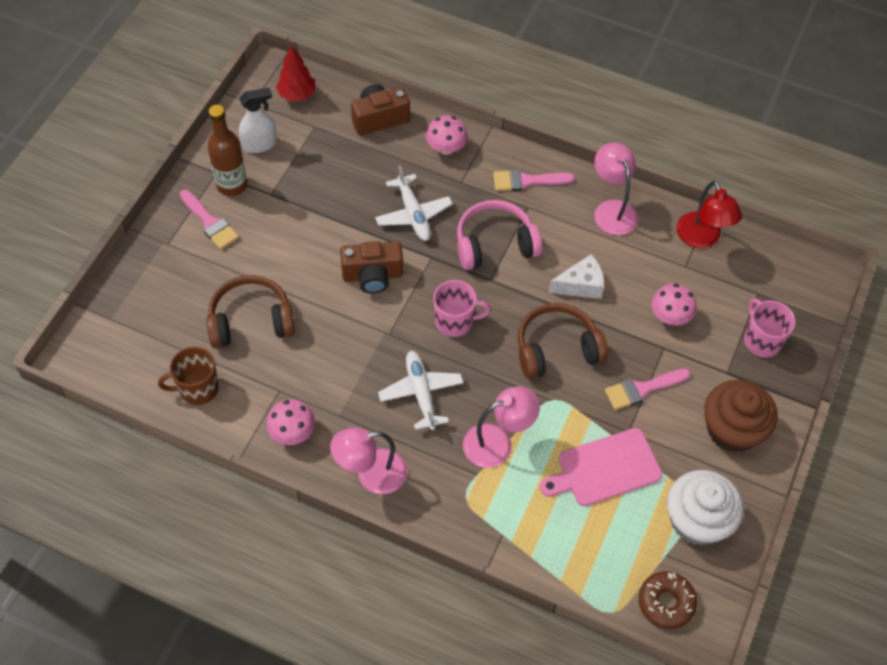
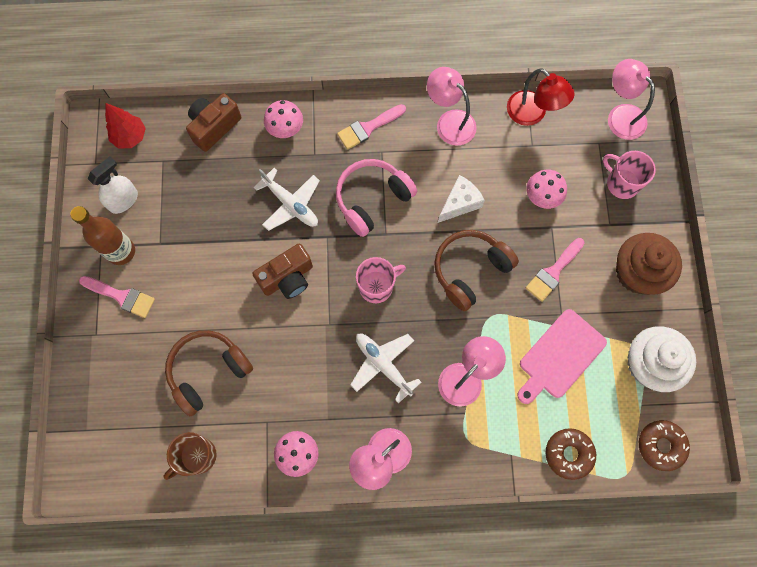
camera: 25 degrees left, 15 degrees up
(563, 562) = (568, 454): none -> brown donut
(796, 278) = (621, 115): none -> pink lamp

